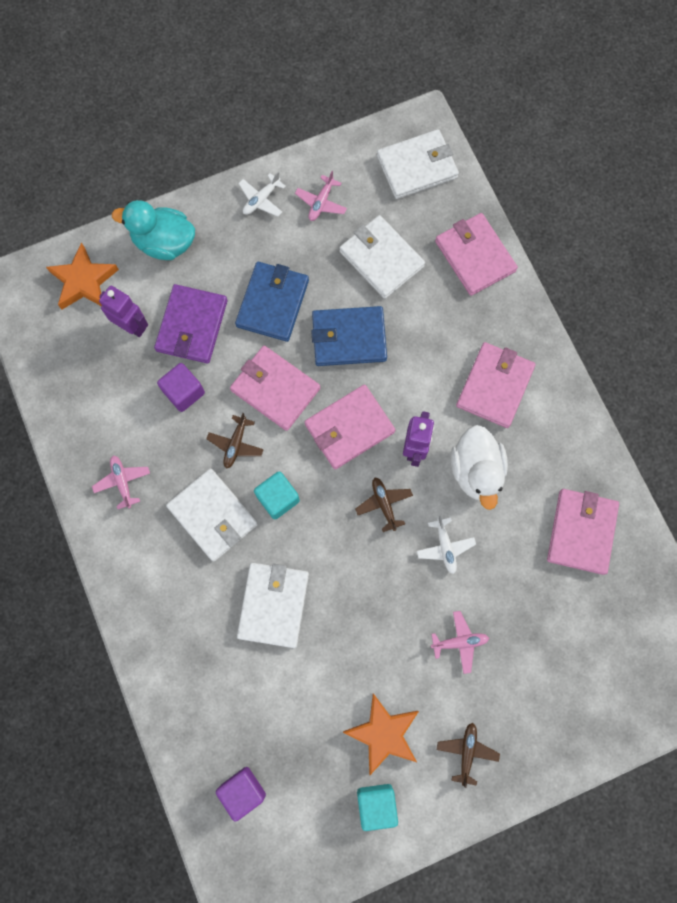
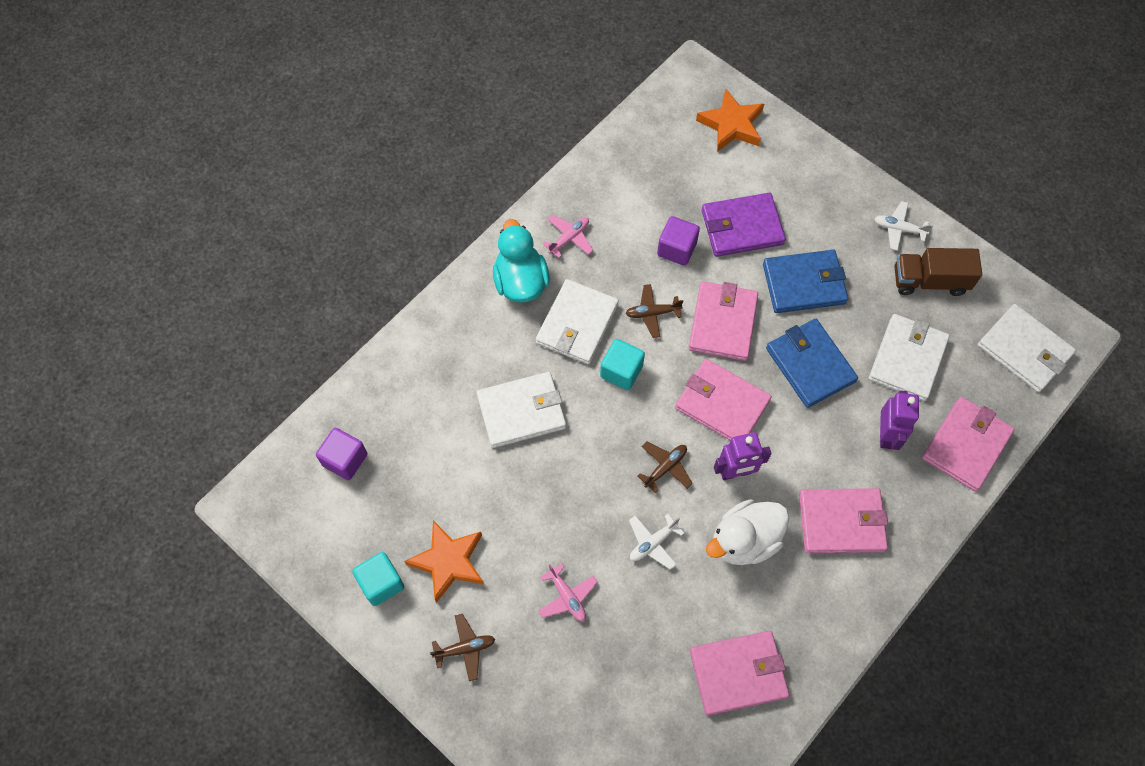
camera: 65 degrees right, 10 degrees down
(132, 326) = (713, 180): purple robot -> purple robot (886, 435)
(164, 243) = (806, 170): turquoise duck -> turquoise duck (521, 281)
(321, 202) = (929, 281): pink plane -> brown truck

